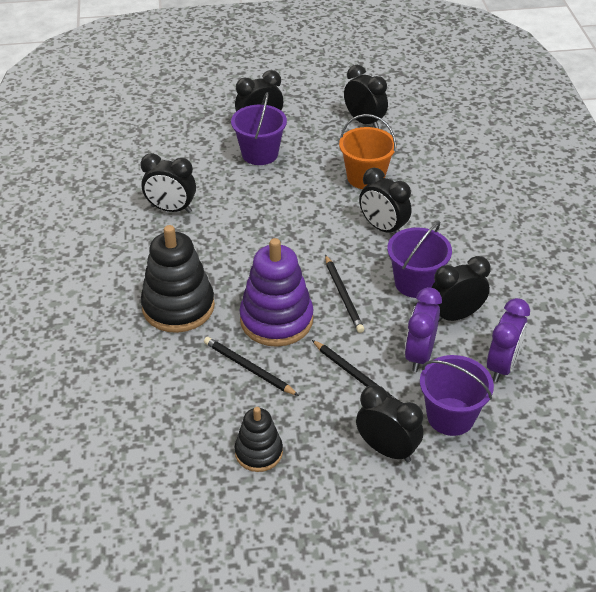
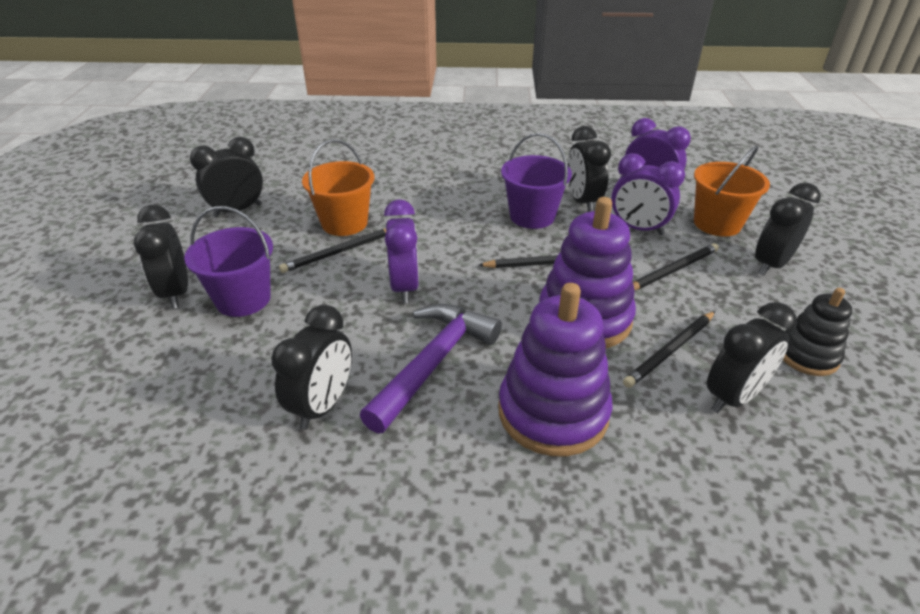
camera: 80 degrees left, 5 degrees down
(178, 307) = (553, 412): black stacking toy -> purple stacking toy
(214, 248) = (433, 363): none -> purple hammer
(291, 223) = (405, 287): none -> purple clock
(325, 183) = (339, 252): none -> black pencil
(383, 228) = (439, 224): black clock -> black clock (733, 397)
(450, 416) = (717, 223): purple bucket -> orange bucket

